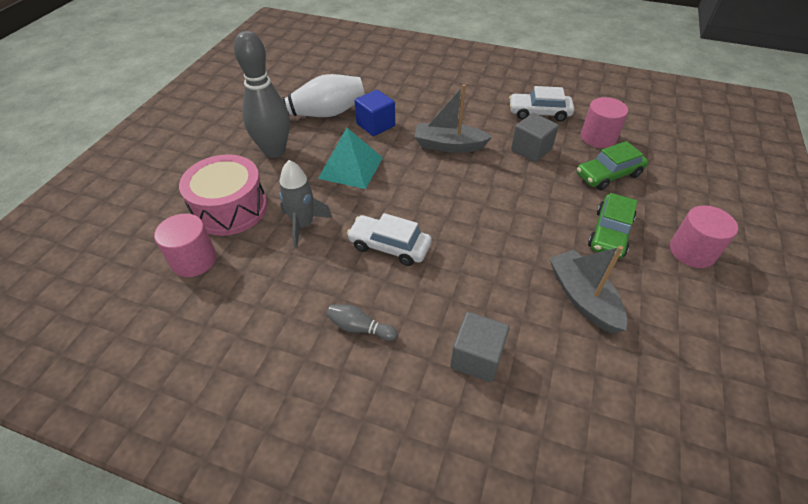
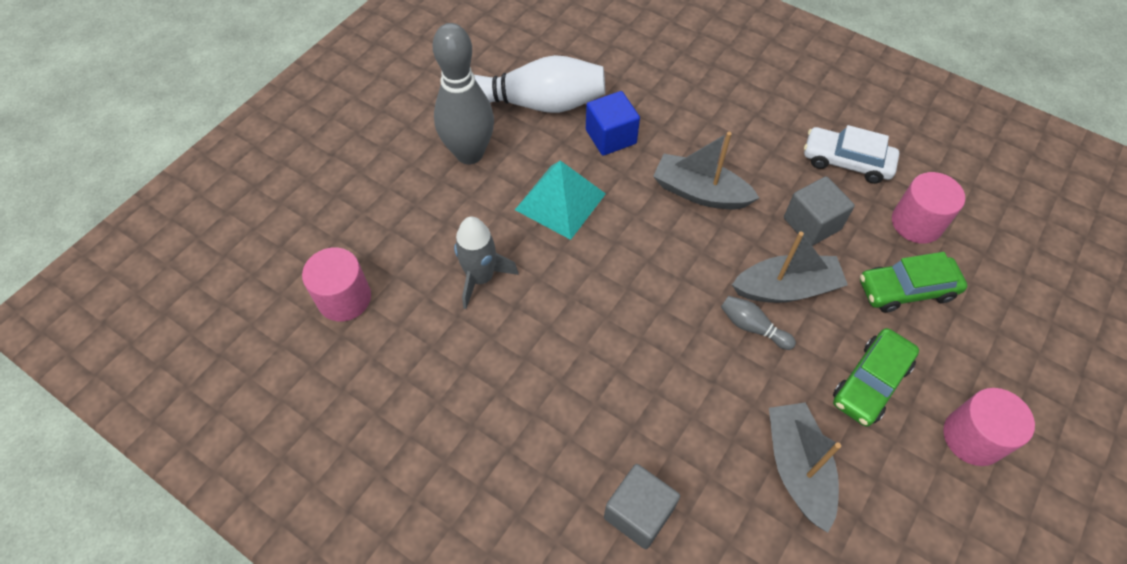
camera: 15 degrees right, 10 degrees up
(230, 208) = (398, 233): pink drum -> none
(359, 328) = (513, 438): grey bowling pin -> grey bowling pin (752, 327)
(389, 246) = (578, 334): white car -> none
(529, 189) = (786, 288): none -> grey boat

